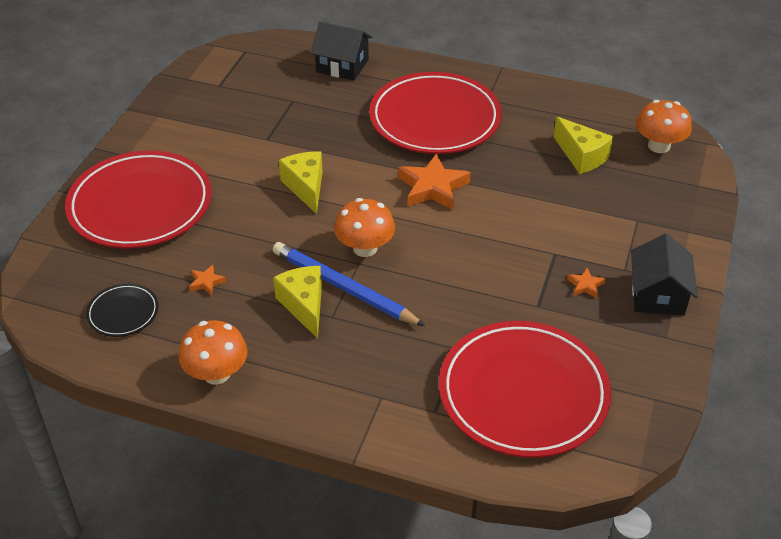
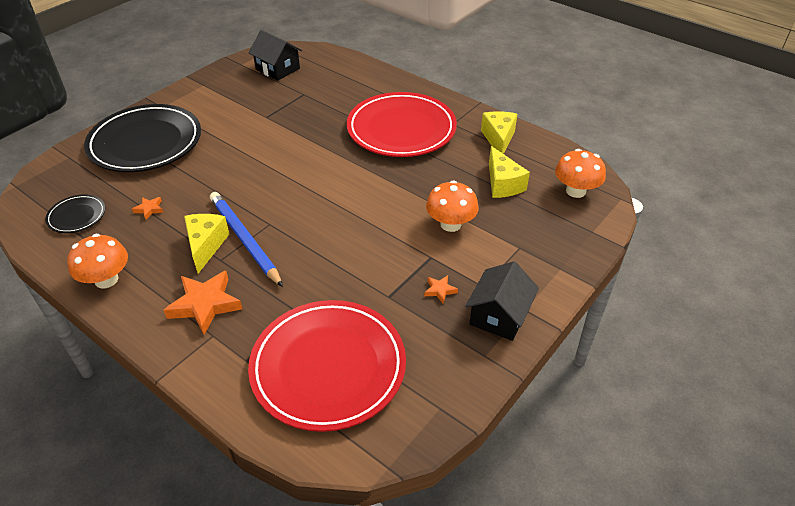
camera: 20 degrees right, 0 degrees up
(140, 205) = (145, 143): red plate -> black plate
(306, 187) = (269, 157): yellow cheese -> yellow cheese (498, 139)
(342, 66) = (357, 77): black house -> black house (277, 69)
(365, 248) = (281, 213): orange mushroom -> orange mushroom (450, 224)
(432, 187) = (365, 180): orange star -> orange star (205, 304)

